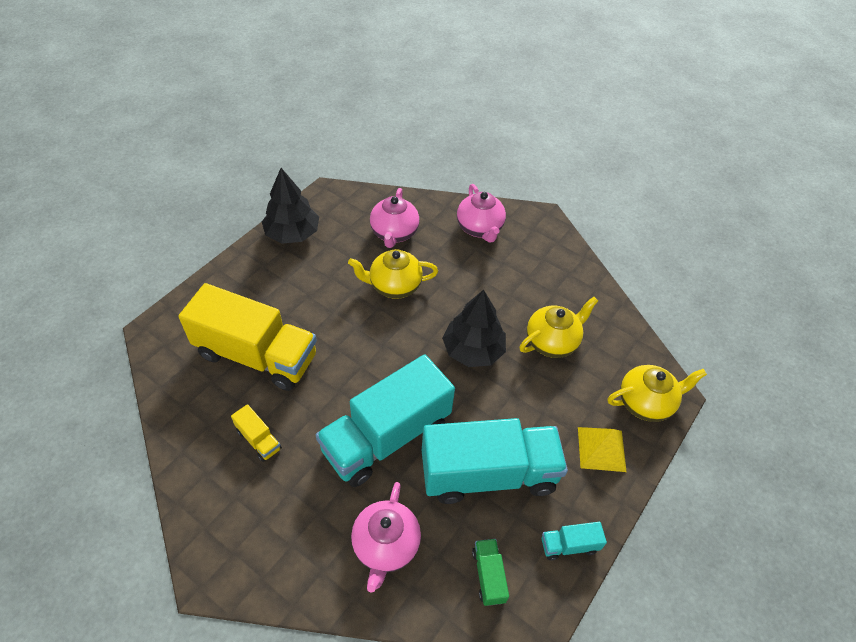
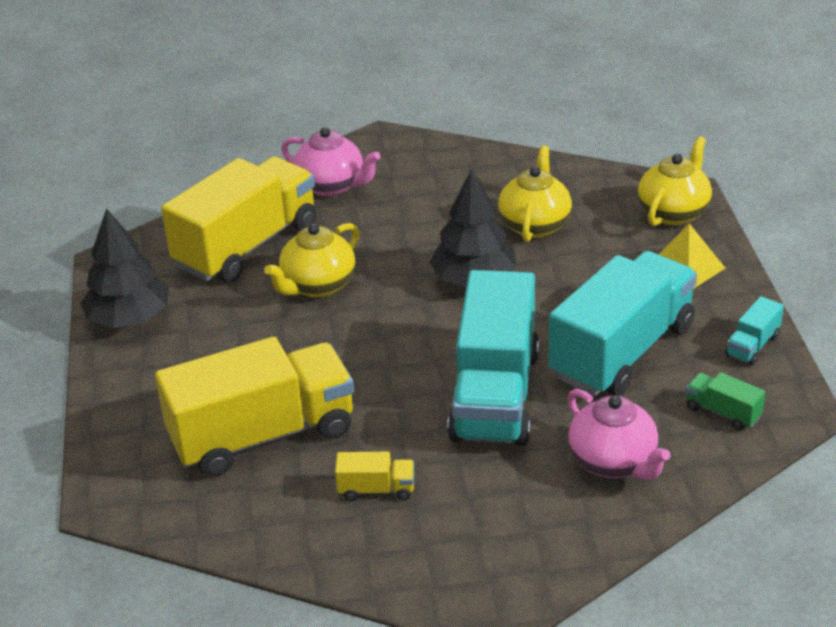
camera: 40 degrees left, 15 degrees down
(394, 233) = (247, 246): pink teapot -> yellow truck

